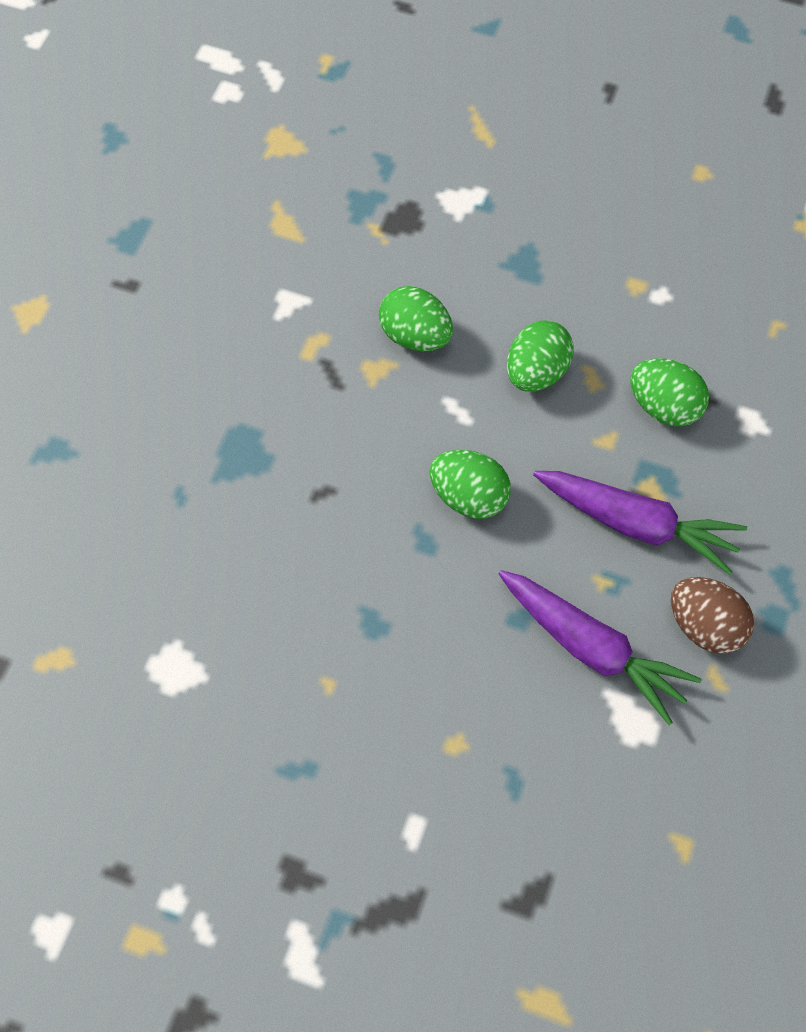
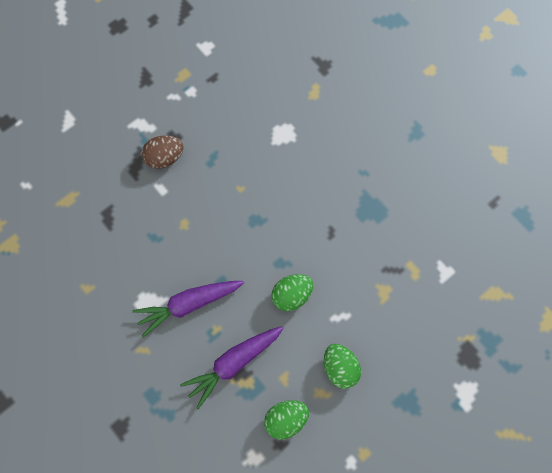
camera: 120 degrees right, 10 degrees up
(415, 336) = (392, 320): green egg -> none
(705, 626) = (168, 361): brown egg -> brown egg (165, 157)

